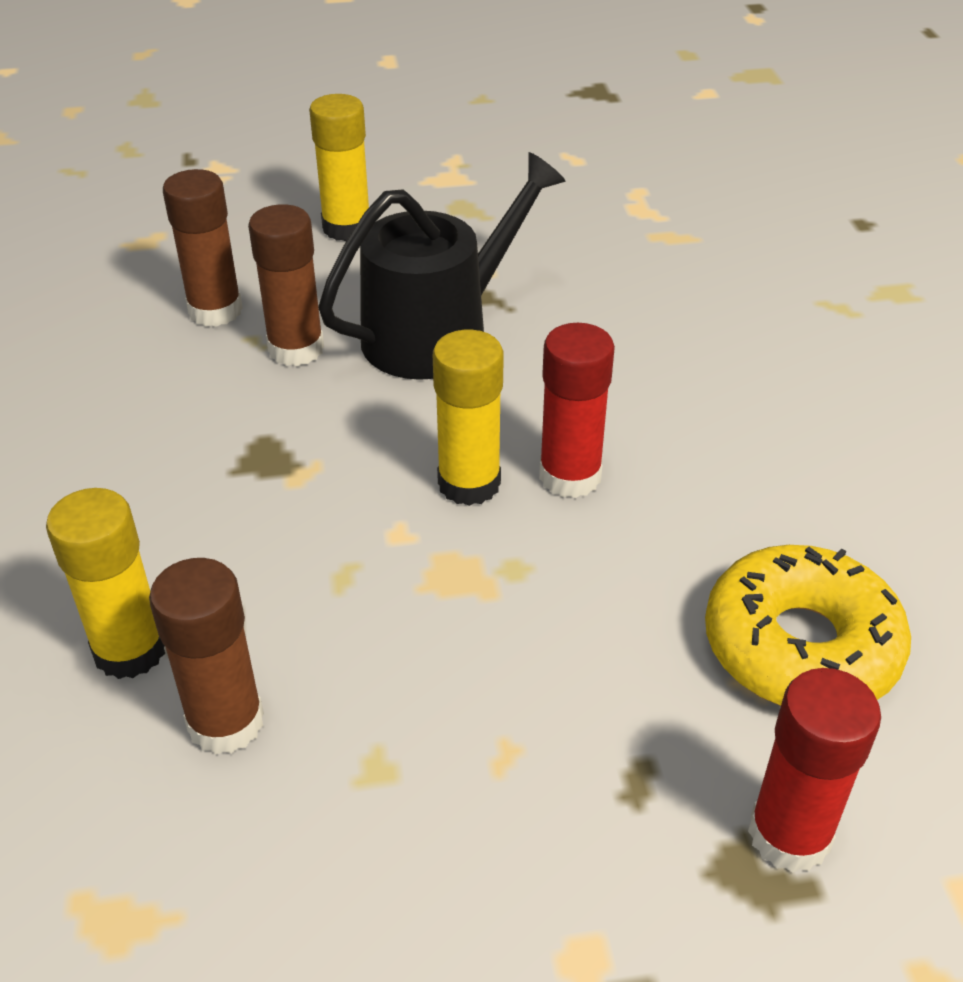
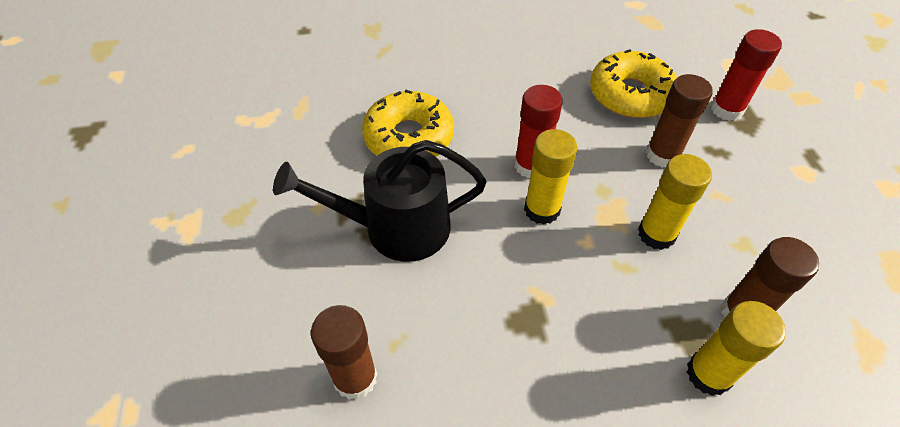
camera: 90 degrees left, 10 degrees up
(296, 349) = (410, 313): brown glue stick -> brown glue stick (662, 155)
(347, 228) = (248, 291): yellow glue stick -> yellow glue stick (656, 234)
(437, 333) = (396, 228): black watering can -> black watering can turned 60 degrees counterclockwise
(621, 340) = (409, 137): none -> yellow donut

